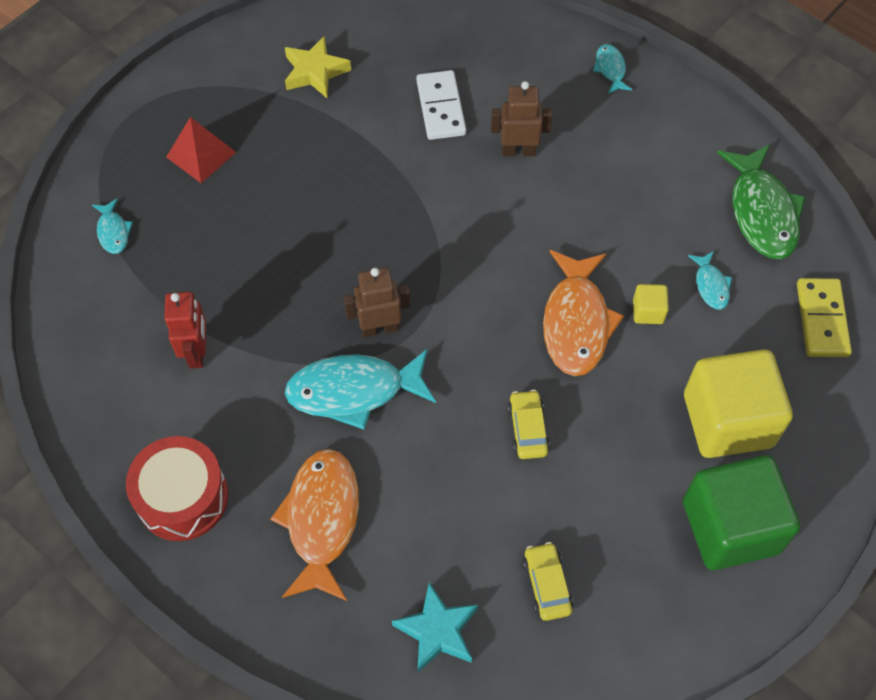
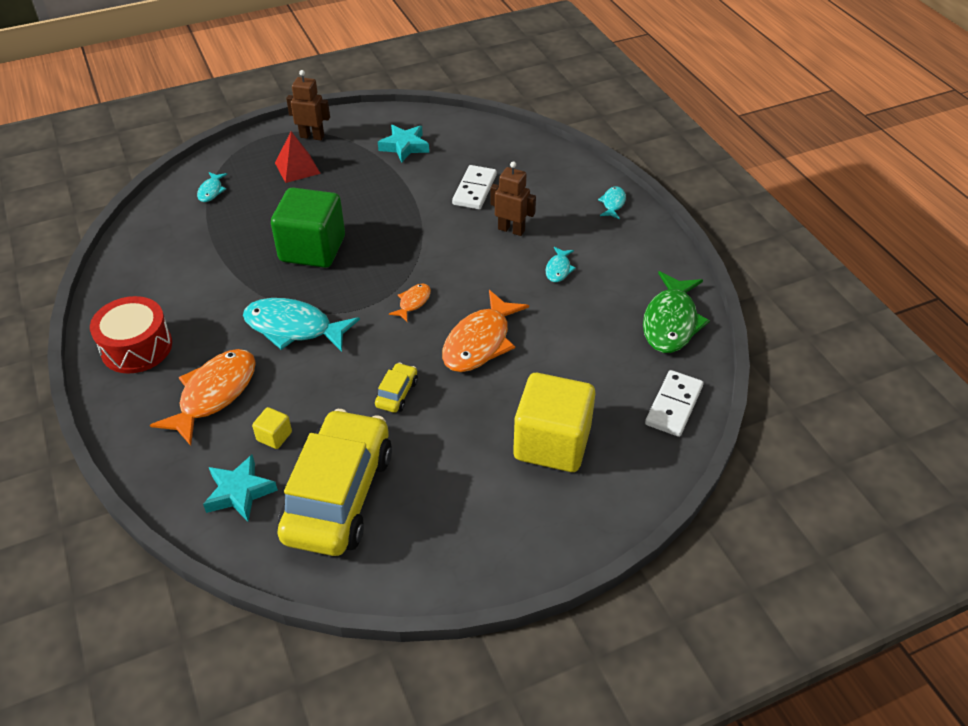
camera: 25 degrees right, 15 degrees down
(197, 352) = (210, 271): red robot -> none
(315, 72) = (404, 146): yellow star -> turquoise star
(380, 328) = (339, 298): brown robot -> brown robot (312, 136)
(469, 299) = (413, 302): none -> orange fish
(546, 585) = (338, 495): yellow car -> yellow car, size x2.50
(648, 311) = (538, 353): yellow cube -> yellow cube (274, 436)
(711, 285) = (598, 354): turquoise fish -> turquoise fish (558, 269)
(730, 527) = (505, 513): green cube -> green cube (312, 249)
(821, 319) = (673, 405): yellow domino -> white domino

